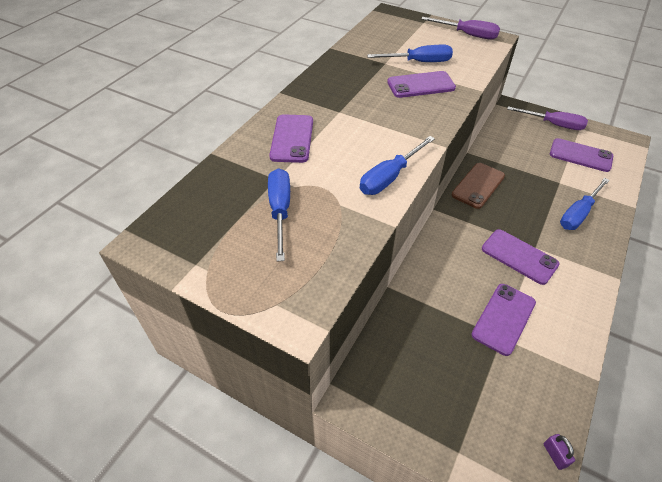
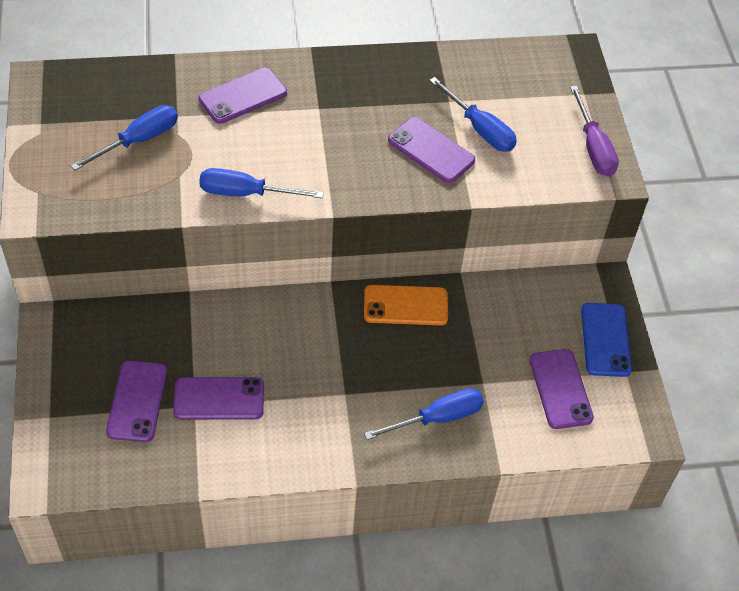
camera: 50 degrees right, 5 degrees up
(478, 185) = (405, 305): brown phone -> orange phone
(519, 256) = (317, 383): purple phone -> purple phone (137, 401)
(553, 124) = (605, 340): purple screwdriver -> blue phone
(554, 455) = (92, 486): purple padlock -> none
(578, 214) = (437, 418): blue screwdriver -> blue screwdriver turned 150 degrees clockwise

